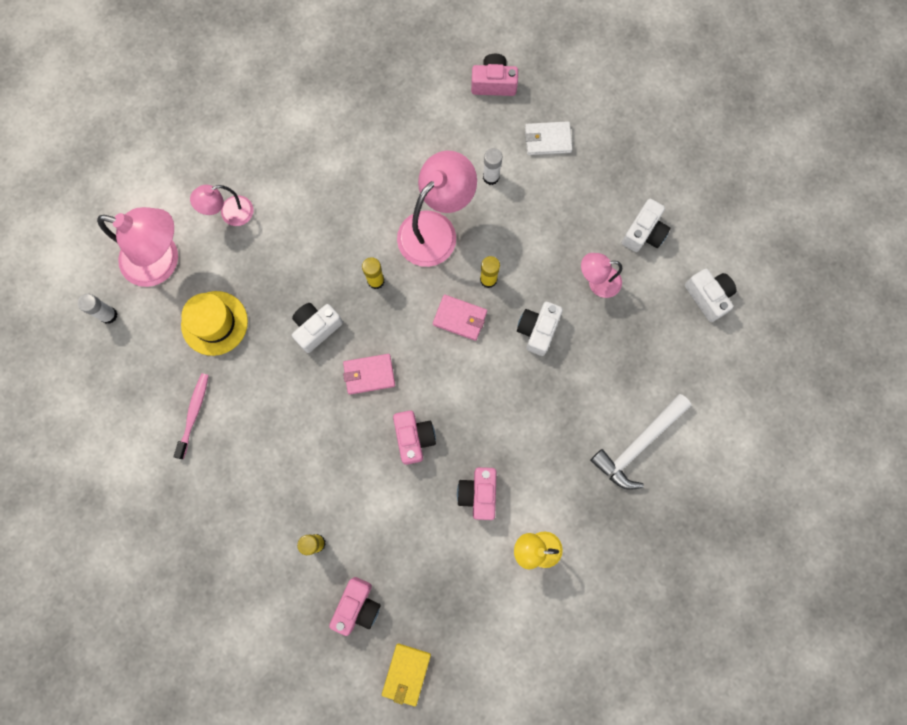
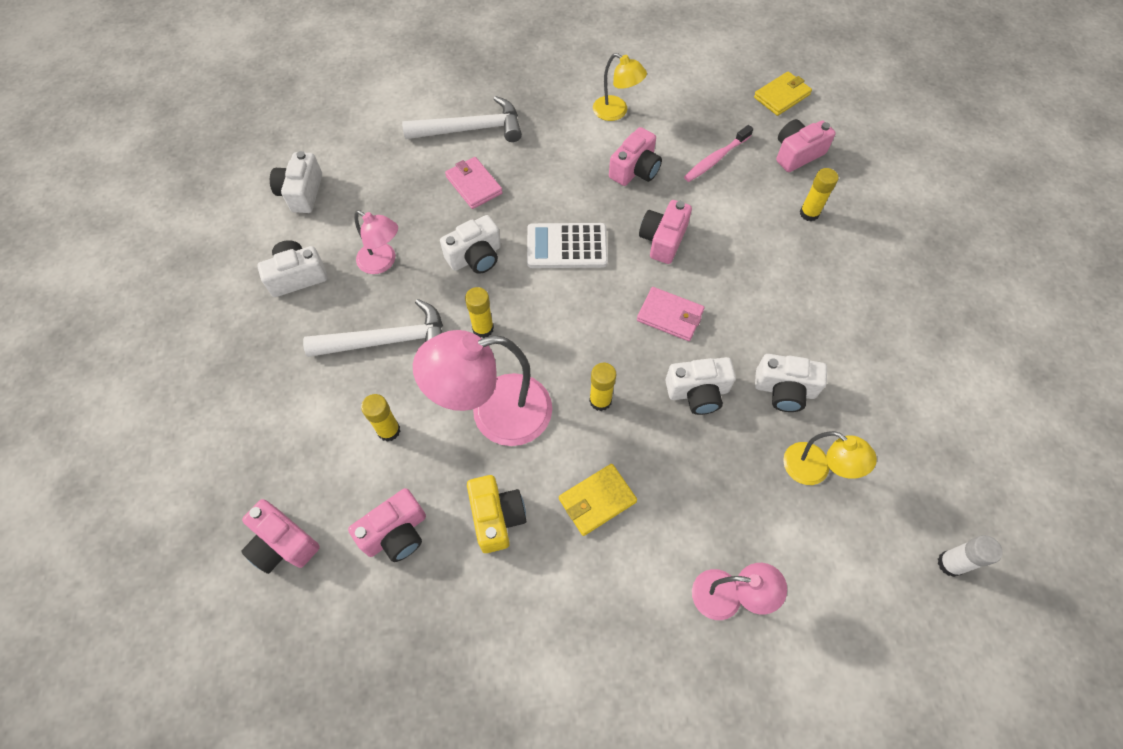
camera: 145 degrees left, 15 degrees down
(162, 261) = (850, 590): pink lamp -> none
(194, 414) = (883, 388): pink toothbrush -> pink toothbrush (716, 159)
(214, 323) = (815, 470): yellow hat -> yellow lamp
(260, 368) = (784, 390): none -> white camera
(336, 218) = (597, 500): none -> yellow wallet
(388, 171) = (496, 517): none -> yellow camera
(437, 127) = (396, 533): none -> pink camera
(460, 318) = (540, 311): pink wallet -> pink wallet (474, 185)
(480, 383) = (567, 246): none -> white calculator
(491, 177) = (389, 430): white glue stick -> yellow glue stick
(542, 230) = (387, 340): none -> white hammer
(547, 140) = (292, 430): white wallet -> none

